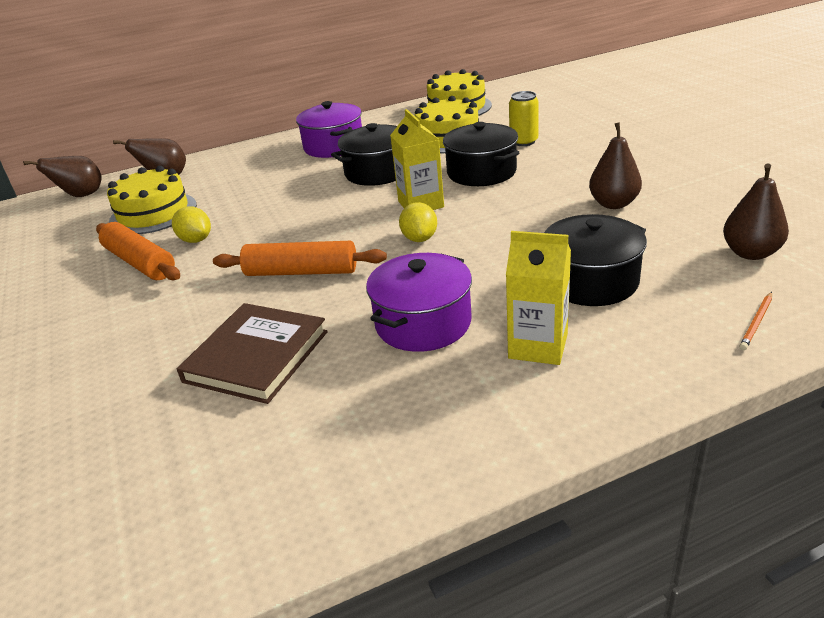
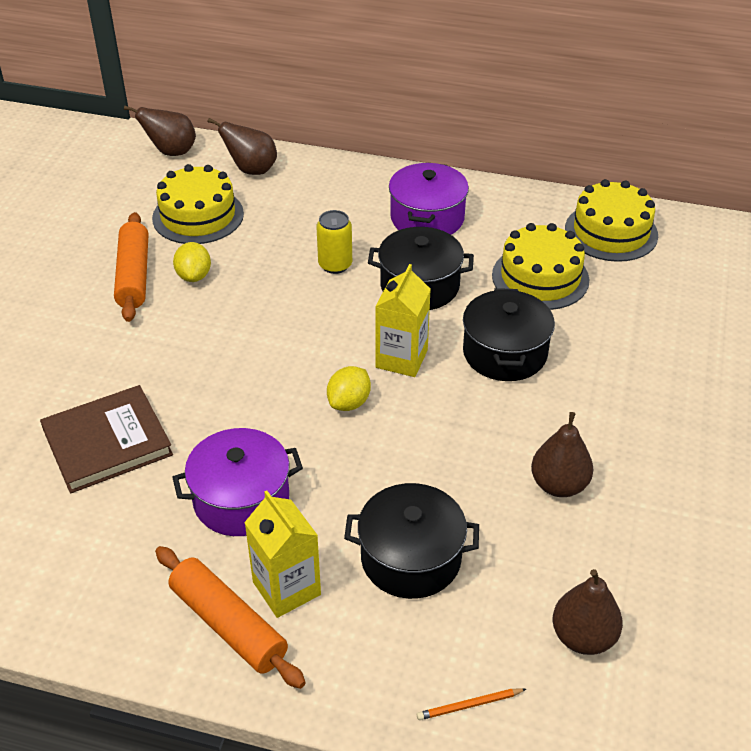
camera: 35 degrees right, 10 degrees up
(301, 272) = (224, 374): orange rolling pin -> orange rolling pin (229, 624)
(523, 141) = (601, 335): yellow can -> yellow can (335, 265)

